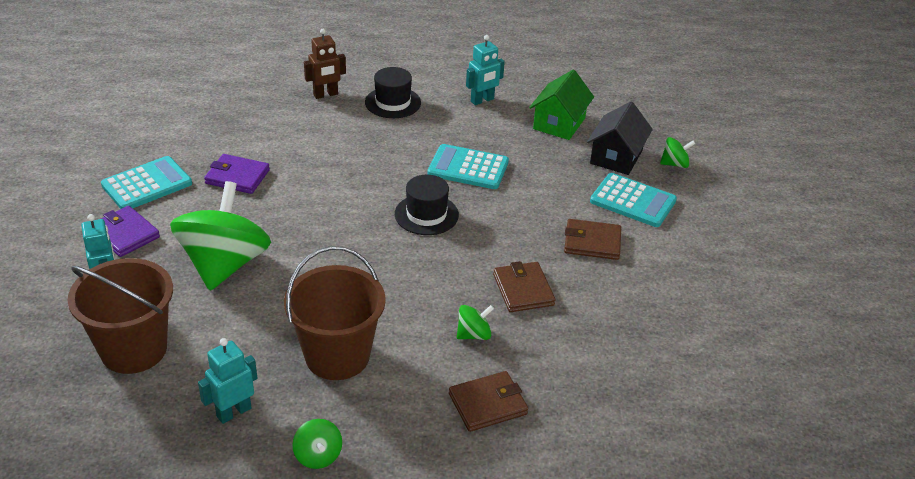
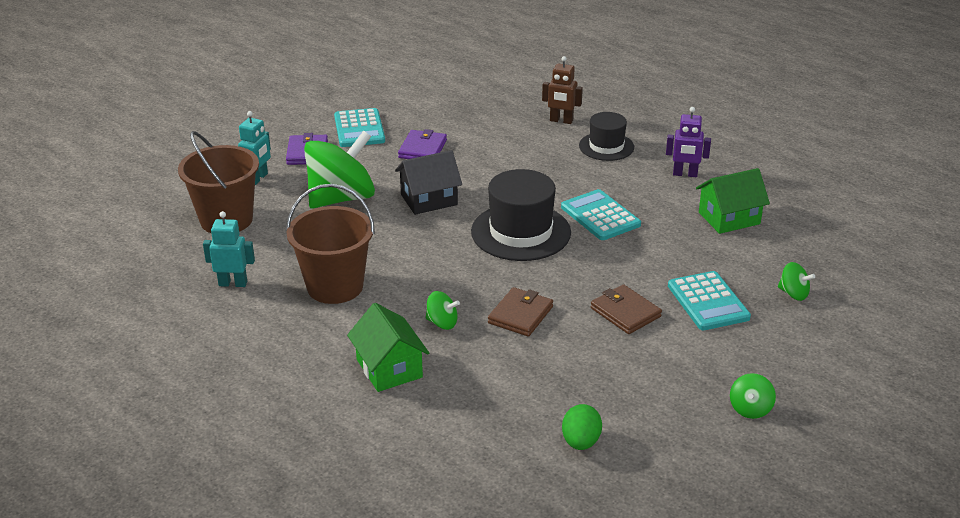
camera: 45 degrees right, 5 degrees down
(147, 184) = (359, 129): turquoise calculator -> turquoise calculator turned 75 degrees clockwise
(237, 177) = (422, 149): purple wallet -> purple wallet turned 45 degrees clockwise
(318, 456) = (246, 334): green spinning top -> green spinning top (750, 409)
(426, 214) = (521, 232): black hat -> black hat, size x1.63
(482, 100) = (685, 174): turquoise robot -> purple robot
(487, 404) = (389, 368): brown wallet -> green house
(616, 157) = (744, 264): black house -> black house (429, 199)
(703, 371) = (580, 442): none -> green egg

